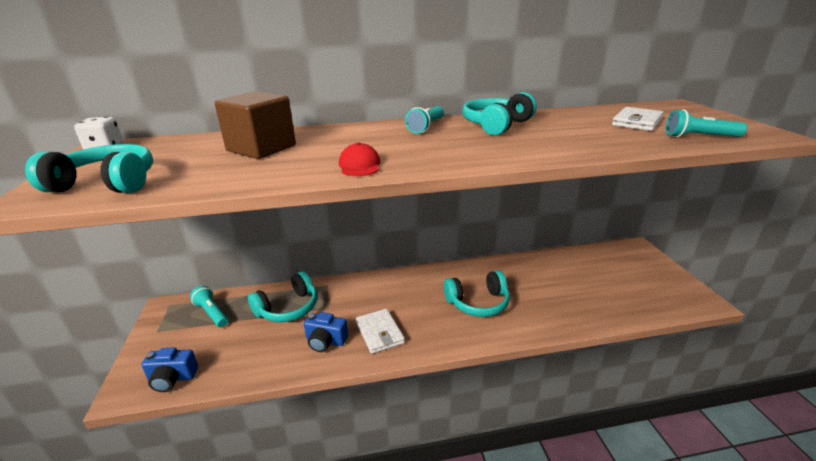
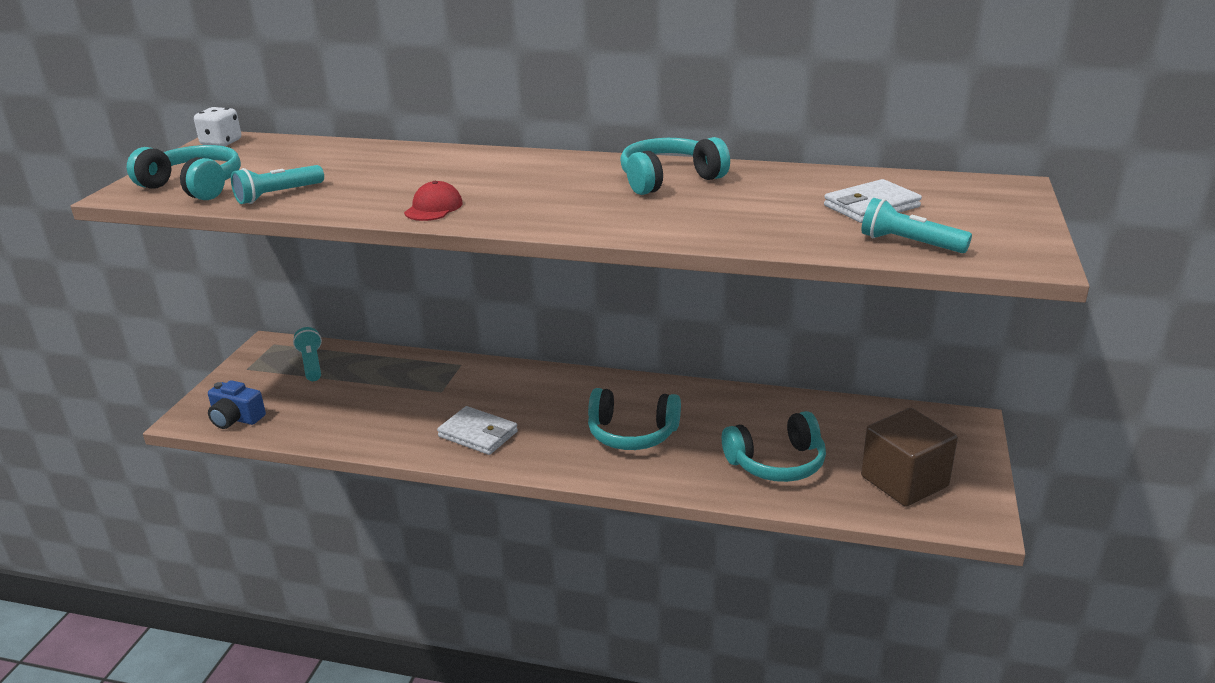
camera: 25 degrees right, 0 degrees up
(261, 148) = (363, 168): brown cube -> brown cube (904, 481)
(288, 308) = (396, 380): turquoise headphones -> turquoise headphones (777, 463)
(325, 341) = (411, 426): blue camera -> none
(379, 333) = (478, 434): white wallet -> white wallet turned 60 degrees counterclockwise
(426, 127) = (578, 168): turquoise flashlight -> turquoise flashlight (278, 195)

